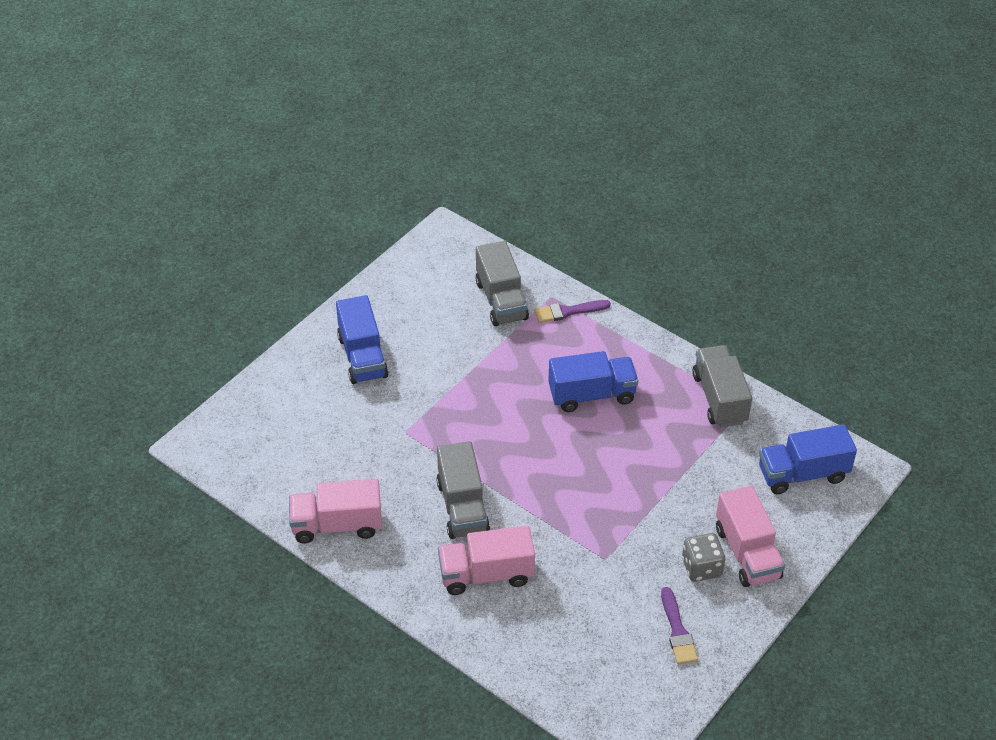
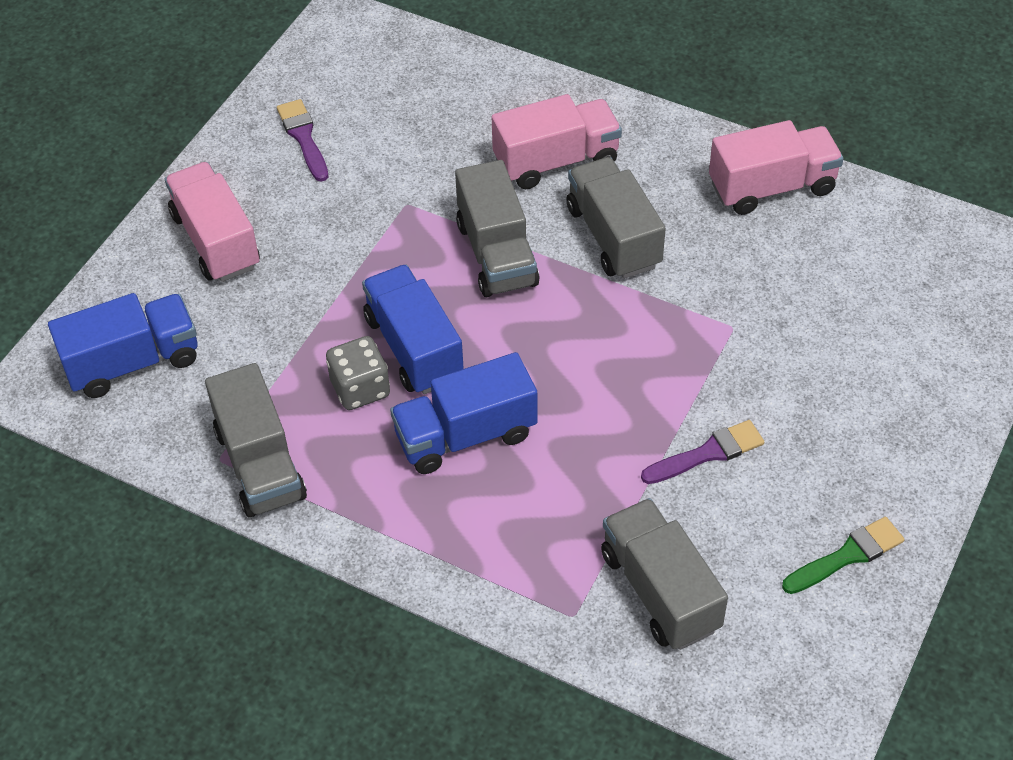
camera: 170 degrees right, 5 degrees up
(362, 356) = (851, 438): blue truck -> blue truck (414, 348)
(394, 301) = (847, 556): none -> green brush
(547, 508) = (496, 254): none -> grey truck
(568, 311) = (536, 589): purple brush -> purple brush (707, 453)
(701, 568) = (277, 213): grey dice -> grey dice (360, 388)

